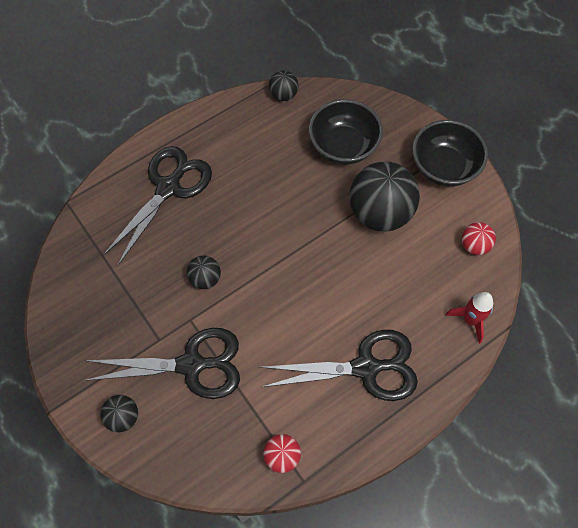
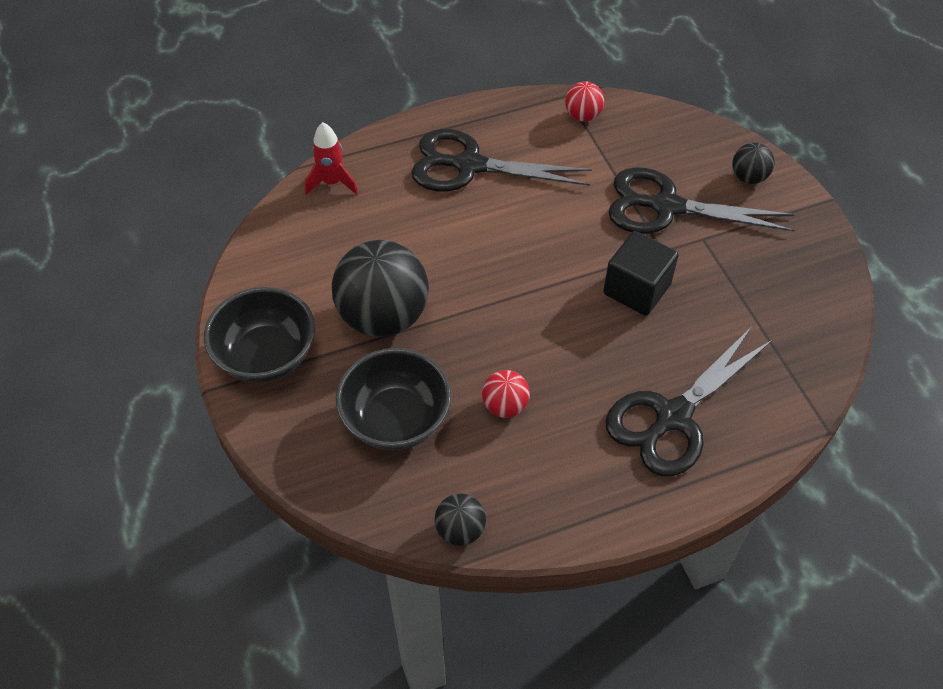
camera: 165 degrees left, 10 degrees down
(205, 279) = (636, 289): black ball -> black cube
(474, 245) = (283, 253): red ball -> red ball (505, 406)

